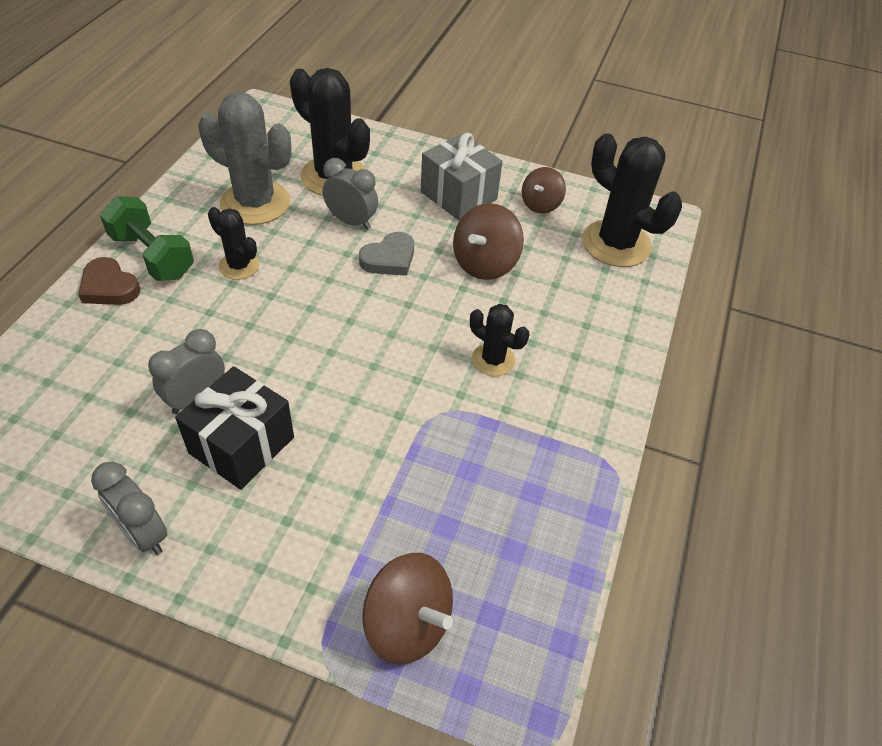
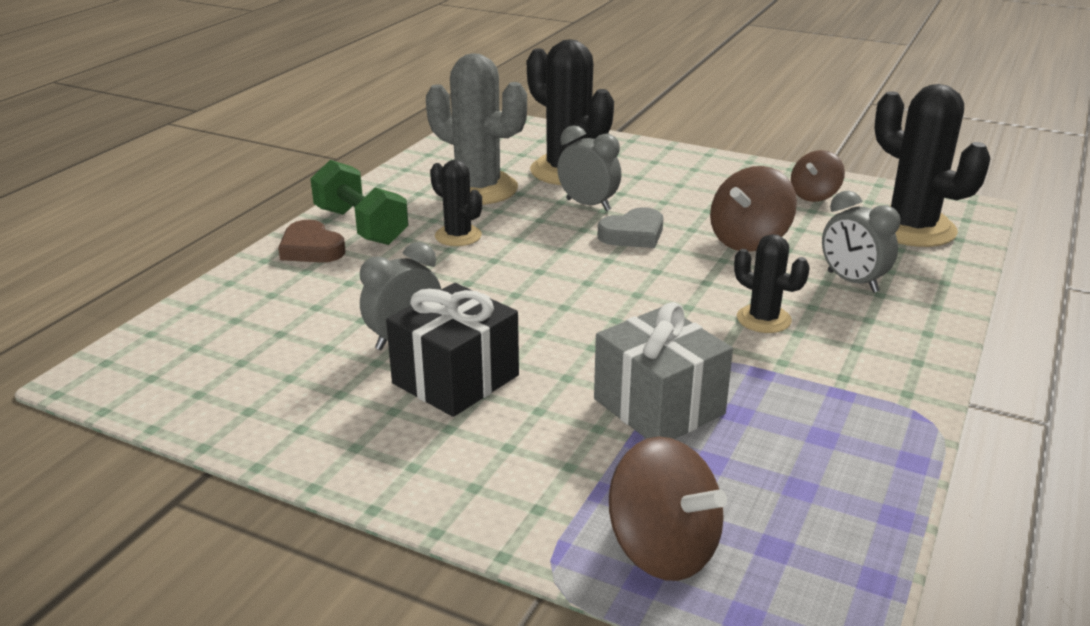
camera: 10 degrees right, 20 degrees down
(143, 533) = (334, 449): grey clock -> grey clock (852, 282)
(458, 195) = (714, 187): grey gift -> grey gift (659, 406)

